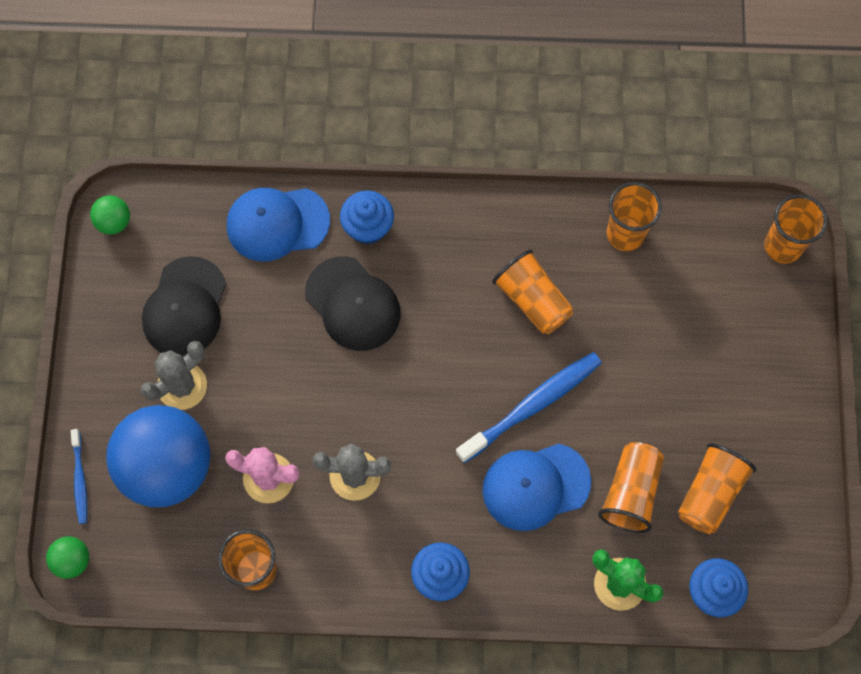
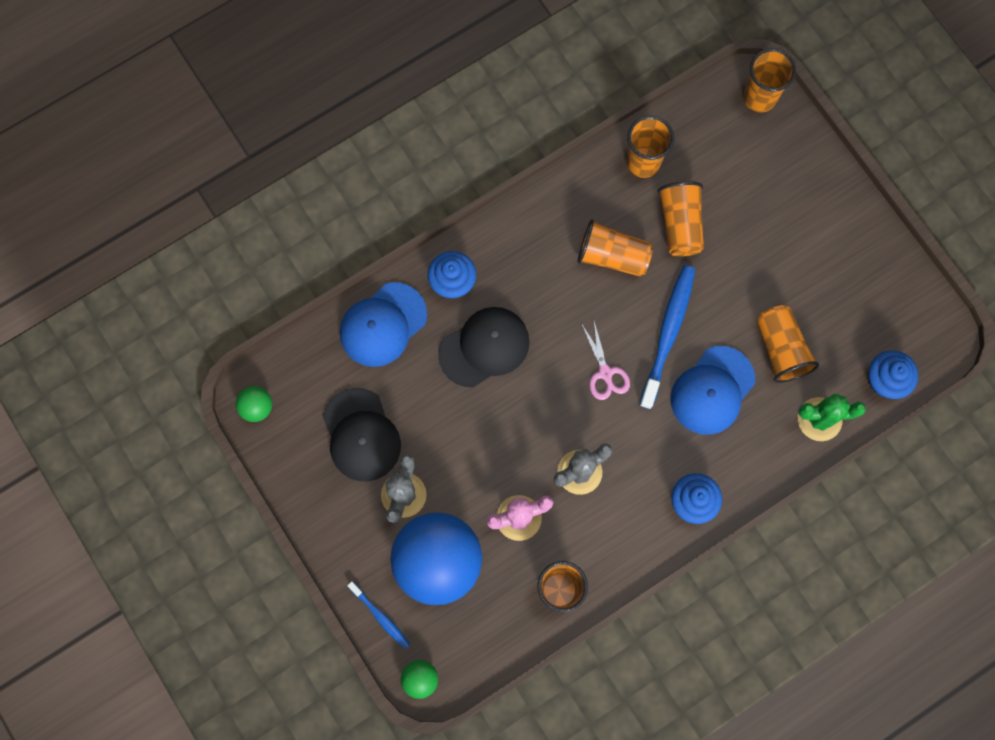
camera: 35 degrees left, 5 degrees up
(353, 304) = (484, 347): black cap -> black cap turned 45 degrees counterclockwise
(446, 401) = (605, 373): none -> pink scissors
(710, 493) = (835, 311): orange cup -> orange cup (680, 224)

